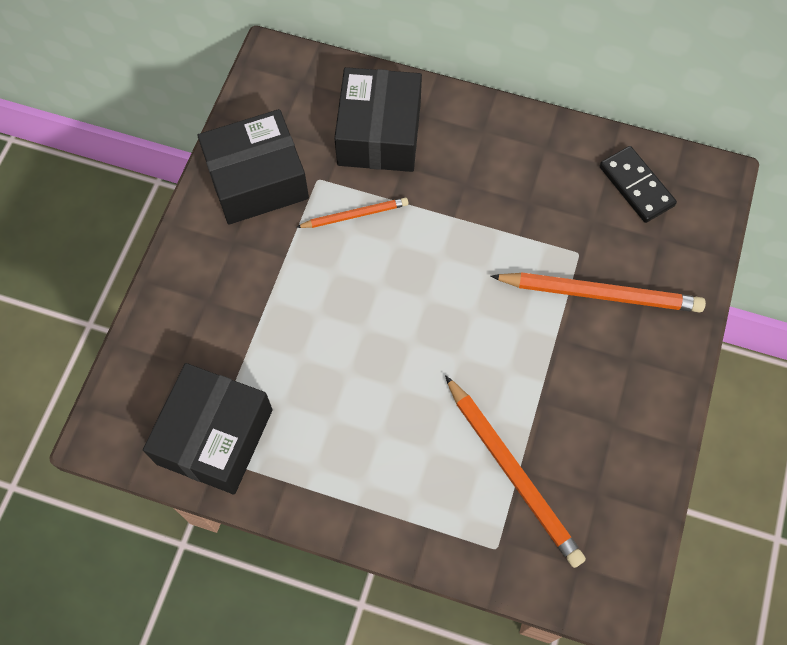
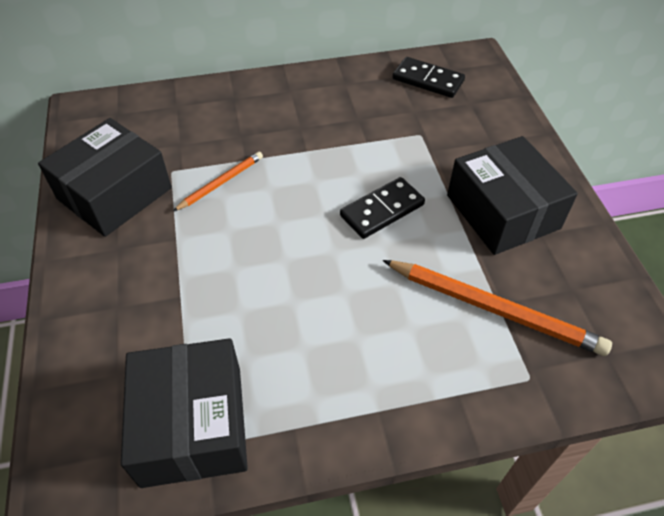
camera: 30 degrees left, 15 degrees down
(379, 134) = (206, 122): black box -> black box (502, 212)
(482, 321) = (382, 210): none -> black domino
(600, 294) = (457, 153): orange pencil -> none

